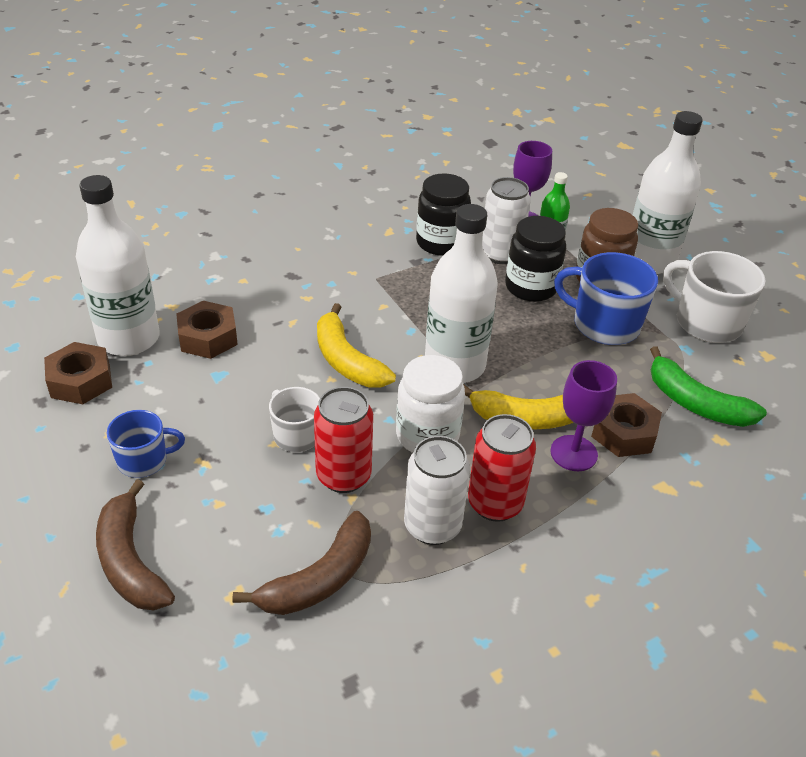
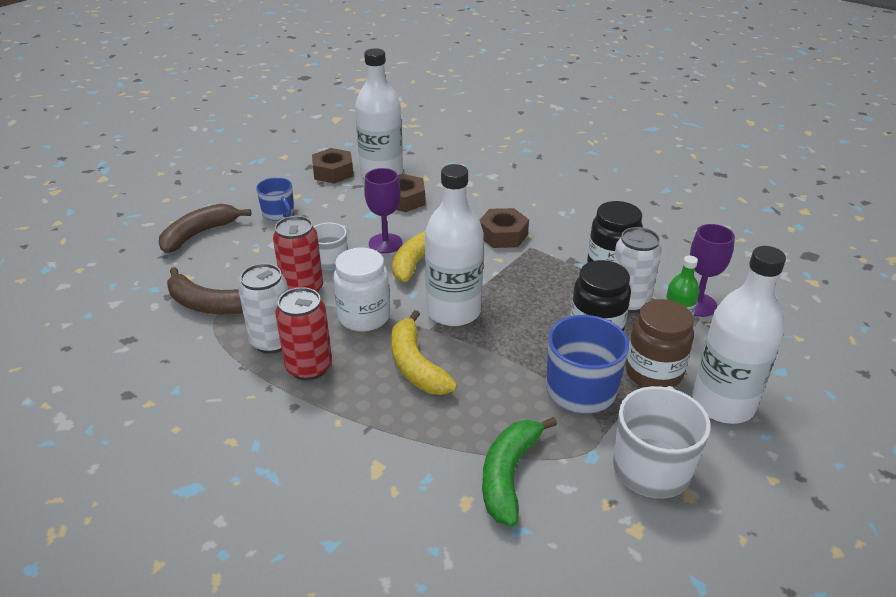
camera: 70 degrees right, 5 degrees down
(573, 453) = (388, 400): purple goblet -> purple goblet (385, 243)
(623, 432) = (433, 428): brown nut -> brown nut (503, 235)

